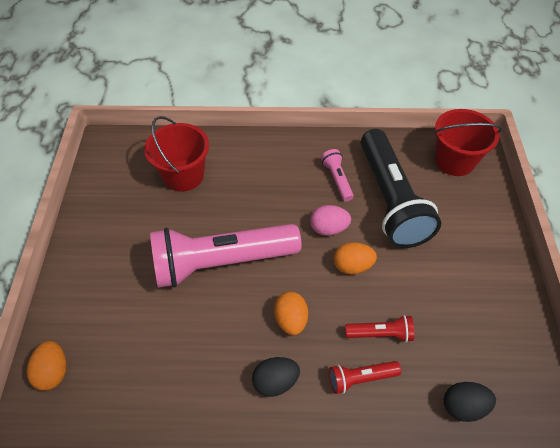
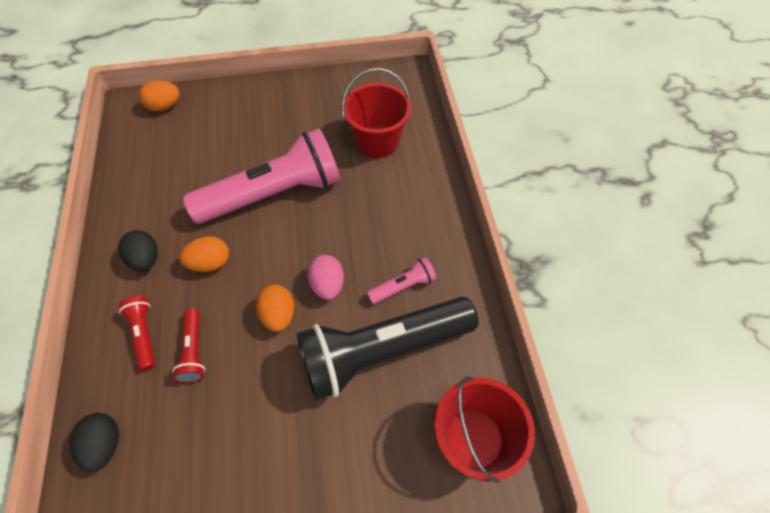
camera: 80 degrees right, 5 degrees up
(222, 262) = (273, 194): pink flashlight -> pink flashlight turned 90 degrees clockwise

